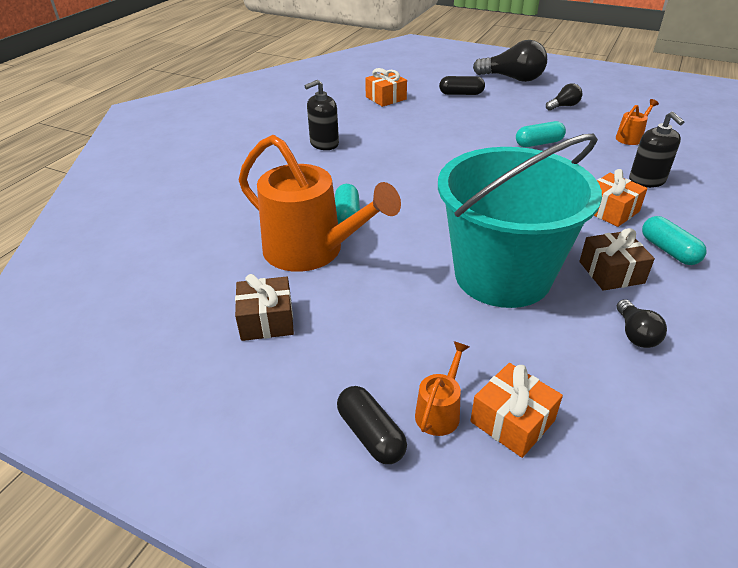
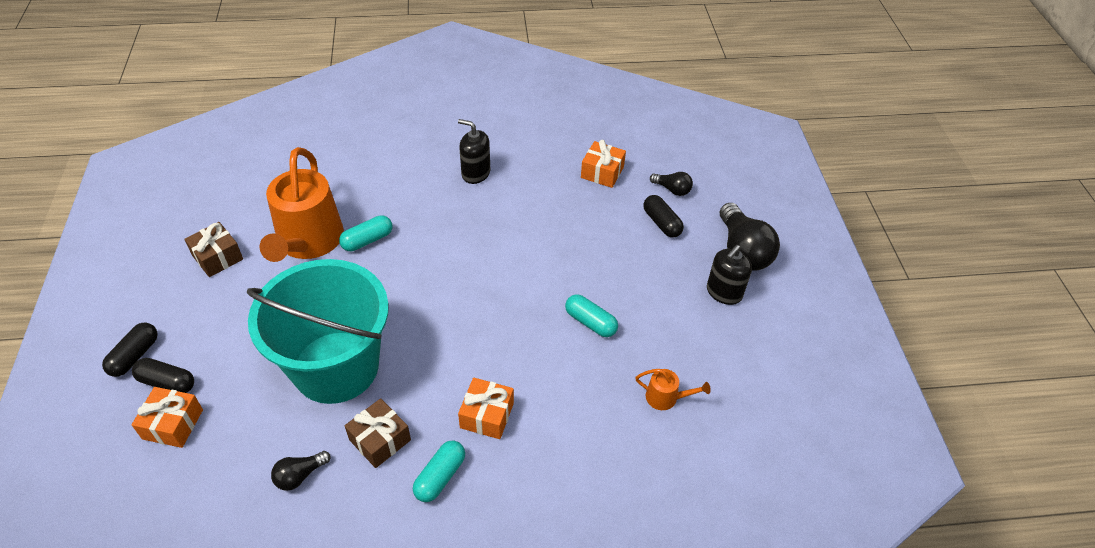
camera: 55 degrees right, 10 degrees up
(439, 411) = (167, 382): orange watering can -> black capsule
(564, 106) = (703, 317): black light bulb -> black light bulb (672, 189)
(647, 180) = (570, 433): black soap dispenser -> black soap dispenser (724, 292)

